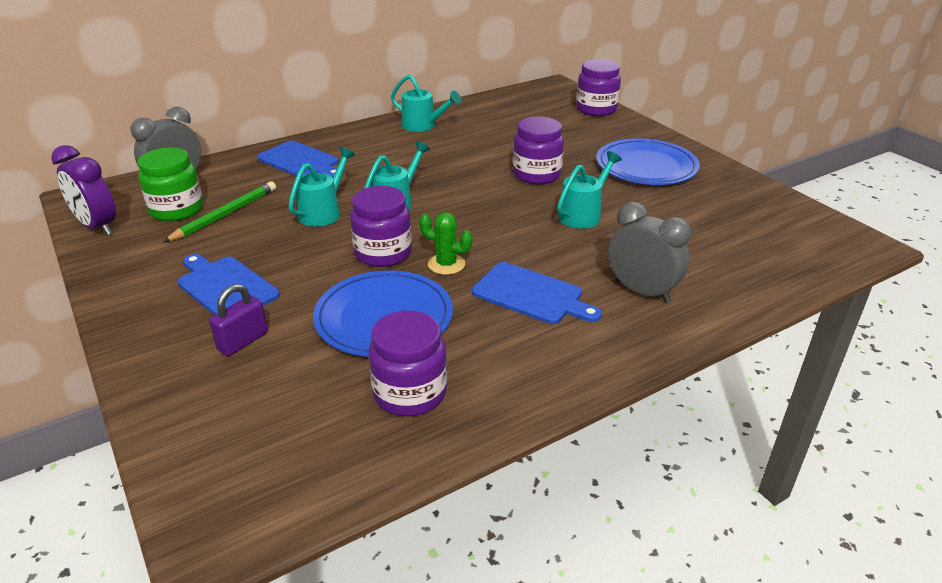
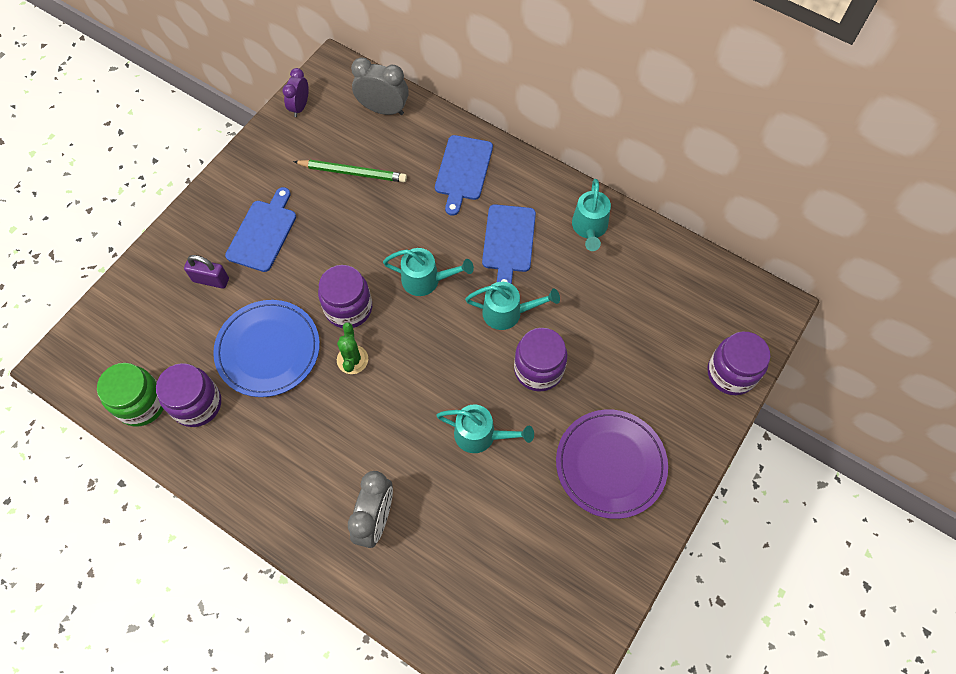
camera: 65 degrees right, 30 degrees up
(97, 227) = (300, 107): purple clock -> purple clock, size x0.65
(177, 210) = (345, 137): green jar -> green jar (141, 403)
(324, 212) = (388, 235): turquoise watering can -> turquoise watering can (508, 313)
(531, 294) = (337, 437): blue cutting board -> blue cutting board (508, 242)
(646, 166) = (610, 464): blue plate -> purple plate

